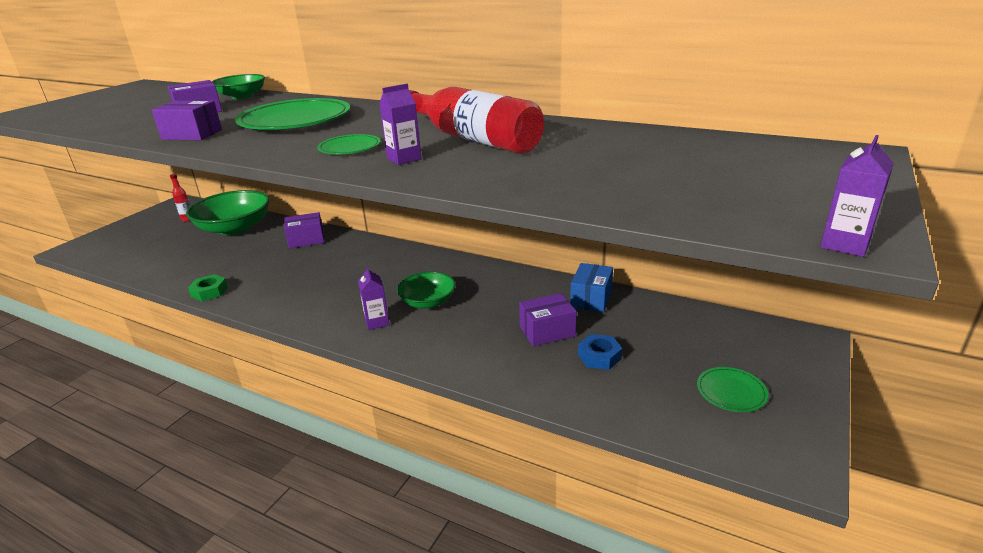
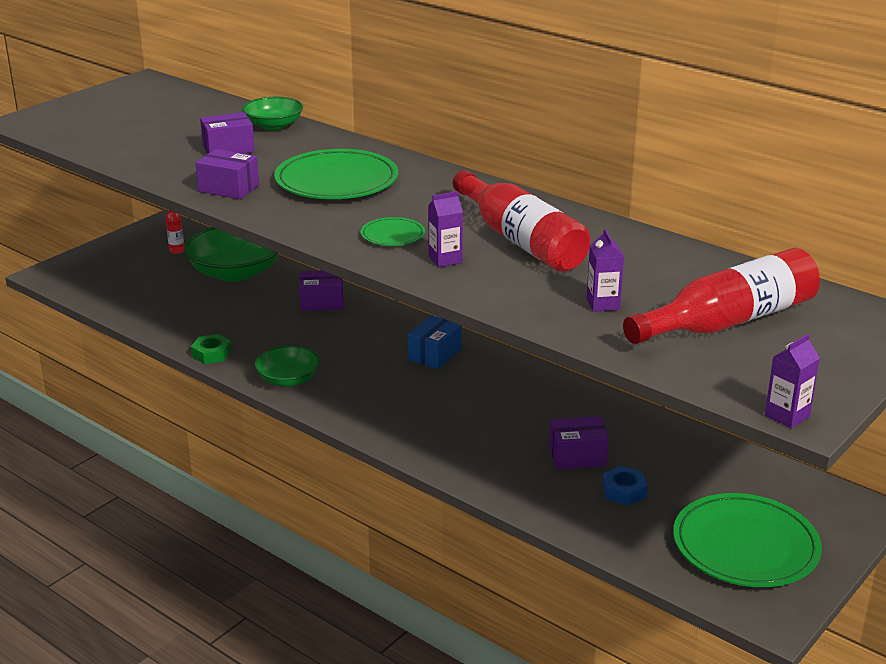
camera: 10 degrees right, 0 degrees up
(377, 322) = (394, 417): purple carton -> purple carton (603, 304)
(428, 302) = (454, 403): green bowl -> green bowl (288, 380)
(591, 299) = (640, 427): blue box -> blue box (434, 354)
(704, 171) = (728, 321): none -> red bottle
(731, 392) = (745, 546): green plate -> green plate, size x2.08

